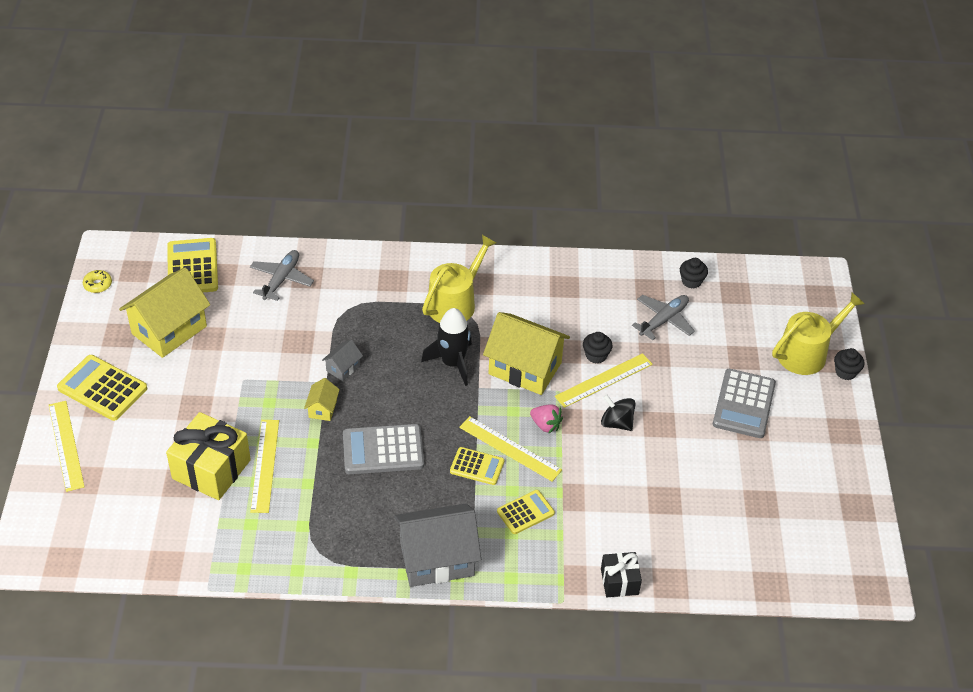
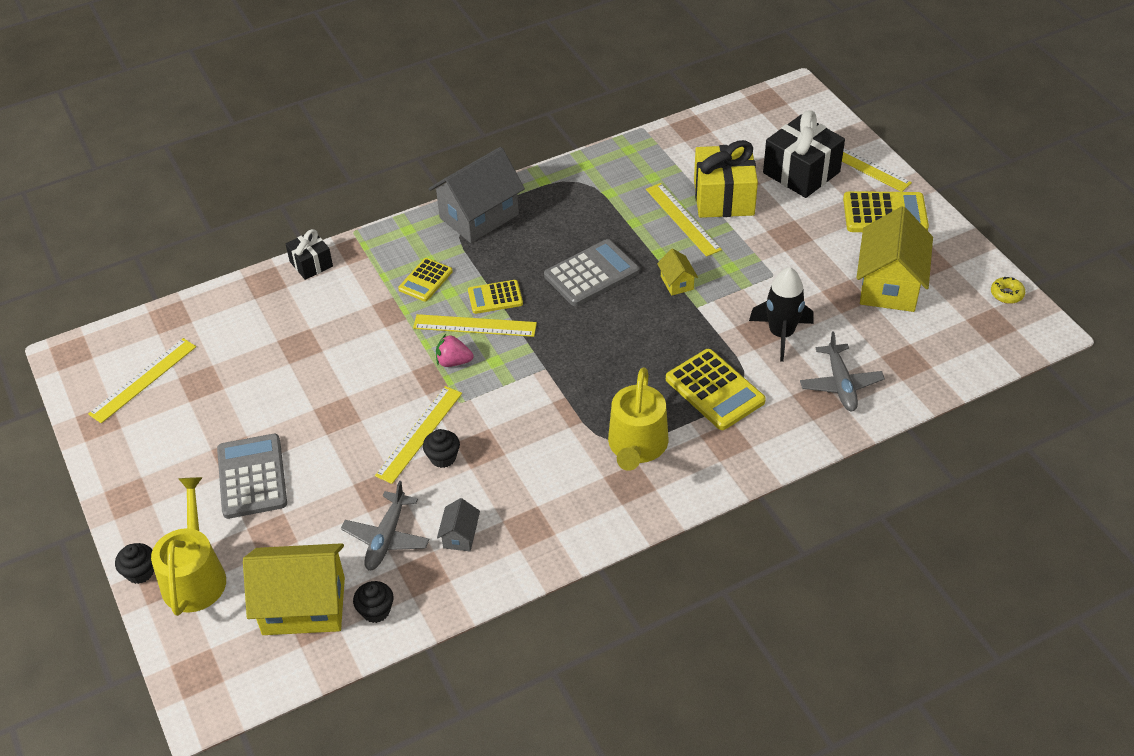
camera: 155 degrees right, 0 degrees up
(122, 461) = (801, 172): none -> black gift
(192, 267) = (941, 354): yellow calculator -> yellow calculator (714, 390)
(343, 368) = (692, 326): grey house -> grey house (460, 536)
(452, 363) = (589, 379): black rocket -> black rocket (781, 334)
(525, 368) = (511, 408): yellow house -> yellow house (304, 606)
(616, 423) = (382, 395): black spinning top -> none
(807, 353) = (195, 576): yellow watering can -> yellow watering can turned 150 degrees clockwise
(810, 529) = (143, 380): none -> yellow ruler

